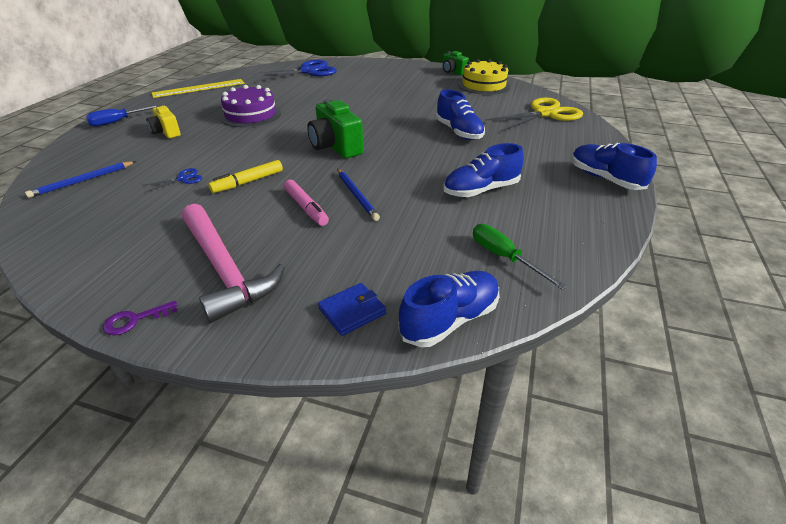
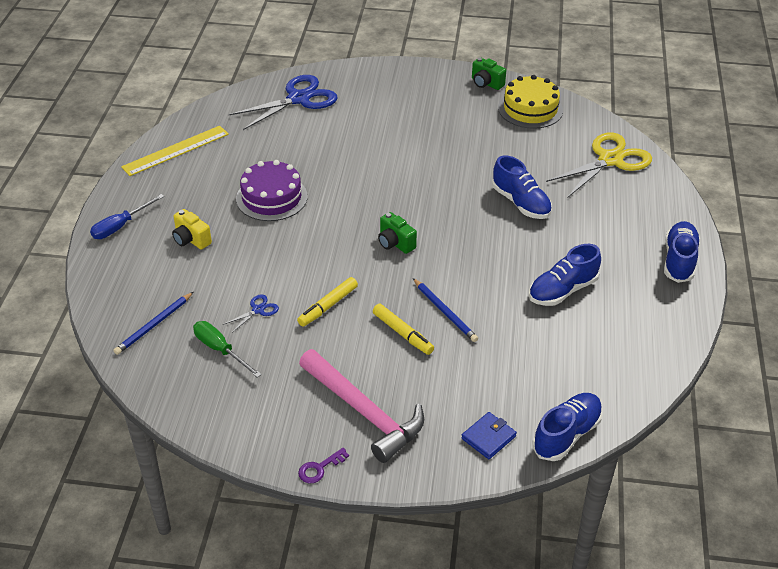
camera: 10 degrees left, 5 degrees up
(306, 207) = (402, 333): pink marker -> yellow marker
(335, 147) = (395, 243): green camera -> green camera, size x0.61
(504, 257) = (598, 369): green screwdriver -> green screwdriver (220, 350)
(605, 179) = (679, 260): blue shoe -> blue shoe turned 60 degrees clockwise

